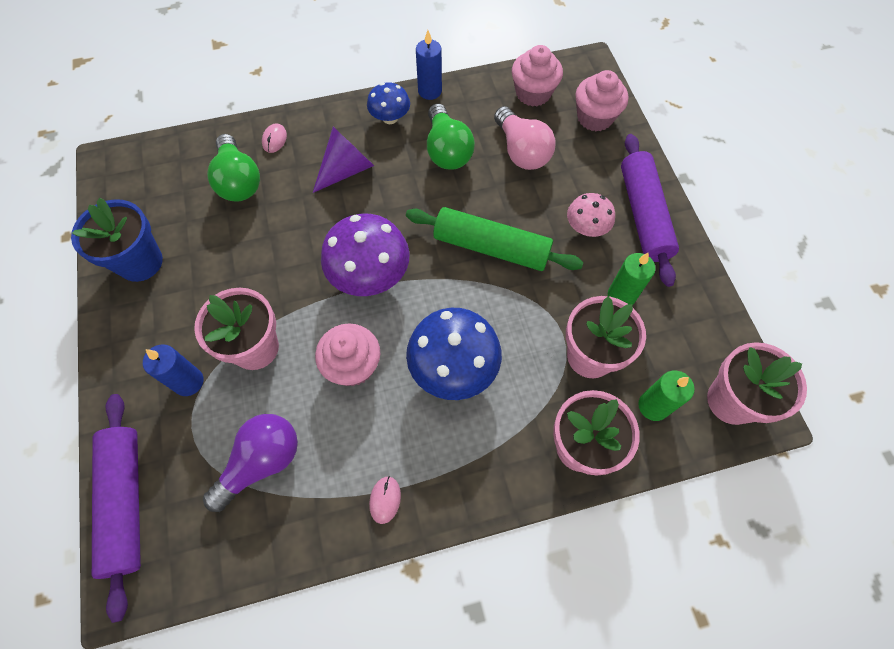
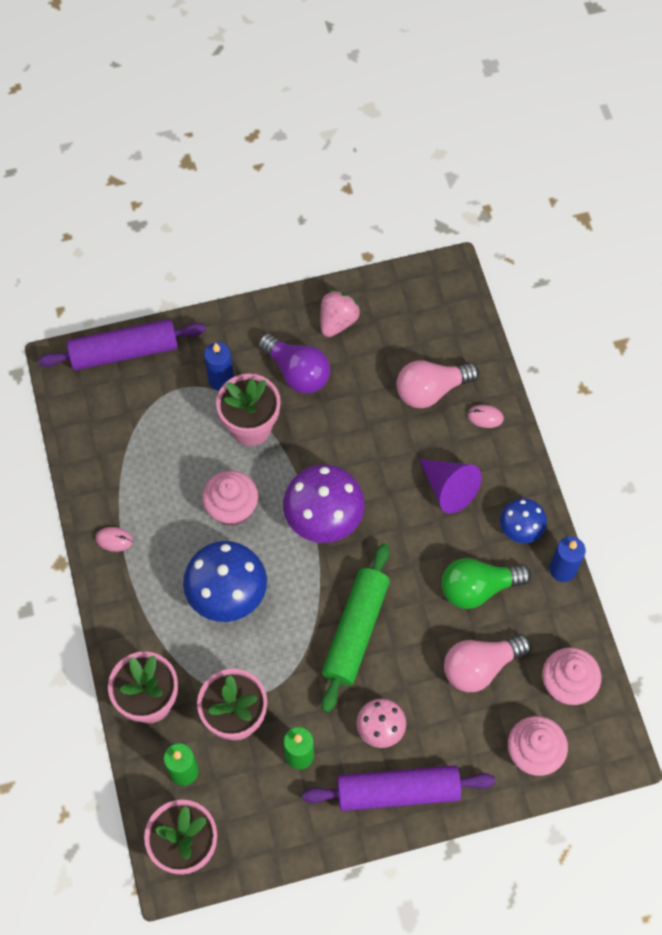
camera: 90 degrees right, 0 degrees up
(140, 262) = (338, 321): blue flower pot -> pink strawberry
(239, 181) = (431, 390): green light bulb -> pink light bulb
(262, 462) = (150, 444): purple light bulb -> purple light bulb (297, 372)

